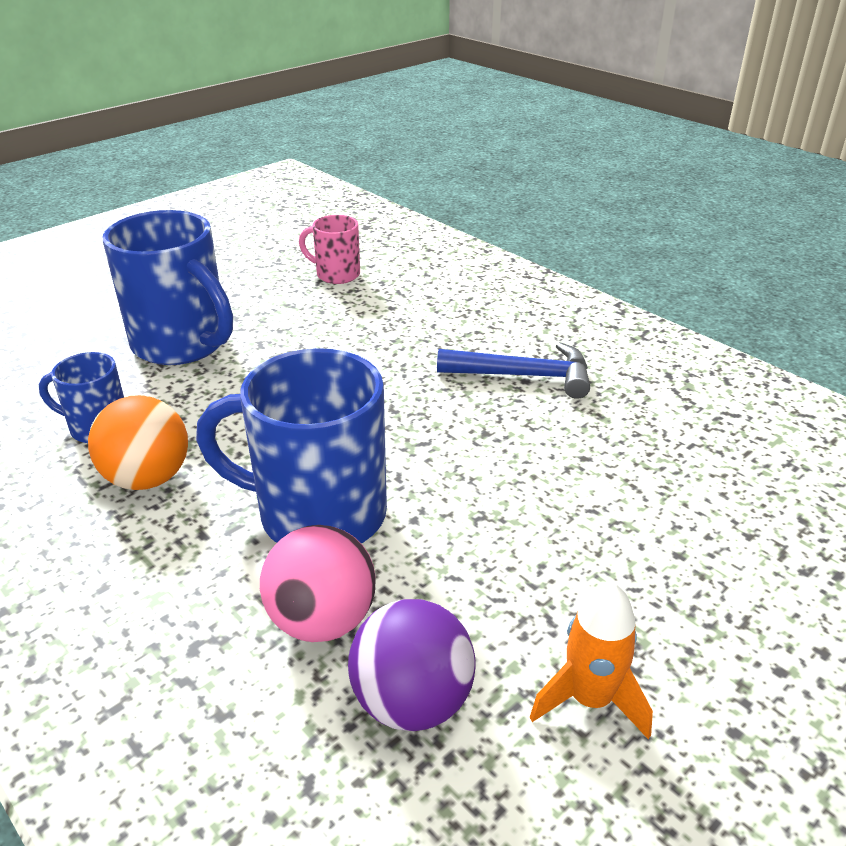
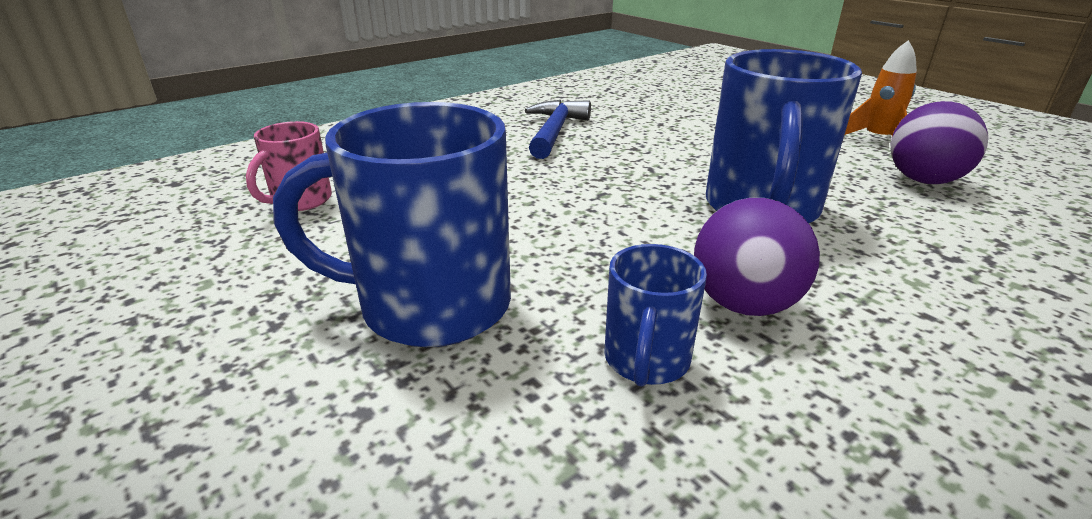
camera: 85 degrees left, 5 degrees down
(148, 478) = (744, 304): orange ball -> purple ball
(183, 344) = (430, 305): blue mug -> blue mug turned 135 degrees counterclockwise
(322, 620) = (880, 207): pink ball -> none

